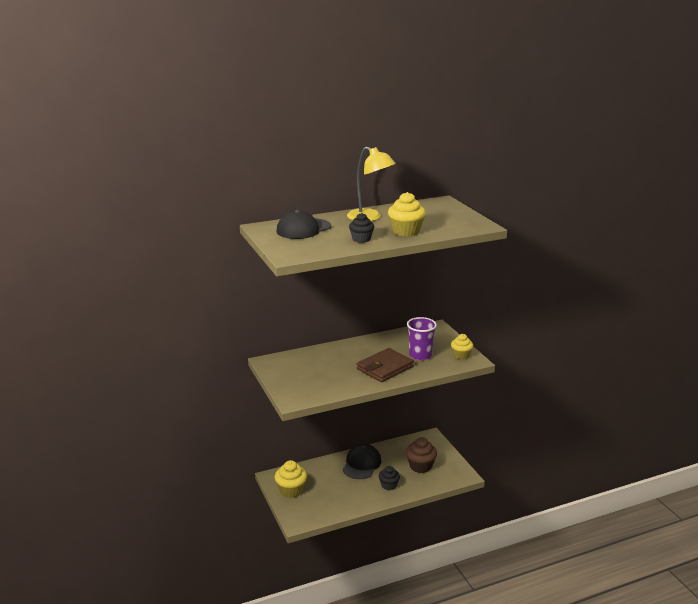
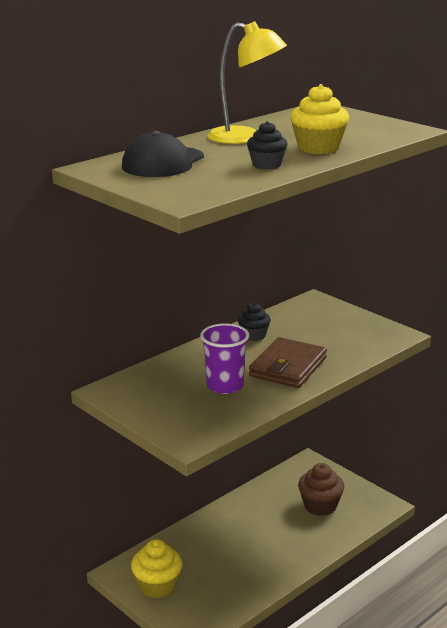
camera: 20 degrees left, 0 degrees up
(361, 464) = (238, 522): black cap -> none
(389, 485) = (293, 543): black cupcake -> black cupcake (254, 335)
(420, 355) = (323, 341): purple cup -> purple cup (225, 385)
(461, 355) = (377, 331): yellow cupcake -> none

